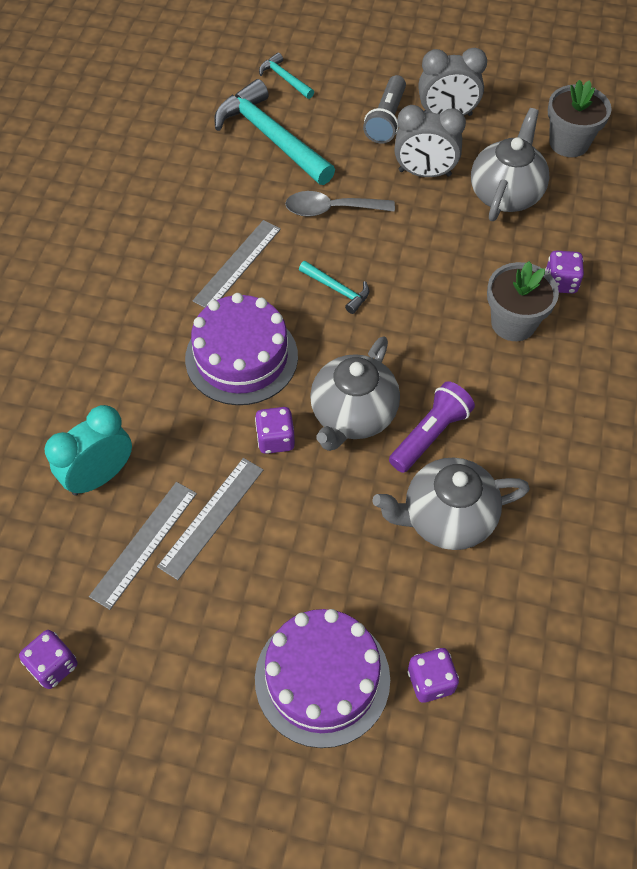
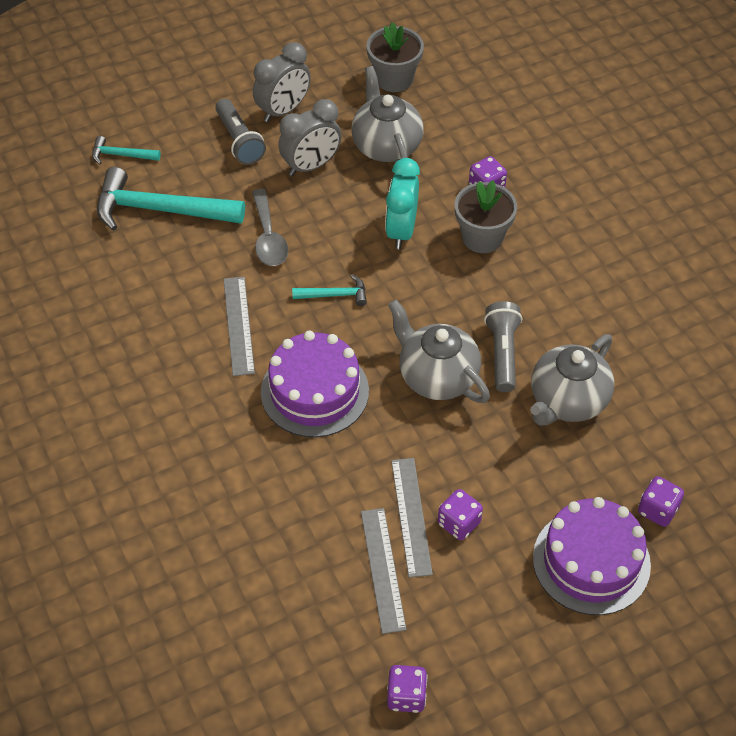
camera: 40 degrees left, 5 degrees down
(100, 476) = (299, 549): turquoise clock -> turquoise clock (401, 231)
(275, 439) = (400, 431): purple dice -> purple dice (459, 523)
(332, 209) = (268, 237): grey spoon -> grey spoon turned 60 degrees counterclockwise
(352, 415) = (437, 376): grey teapot -> grey teapot turned 150 degrees clockwise
(430, 434) = (502, 353): purple flashlight -> grey flashlight

